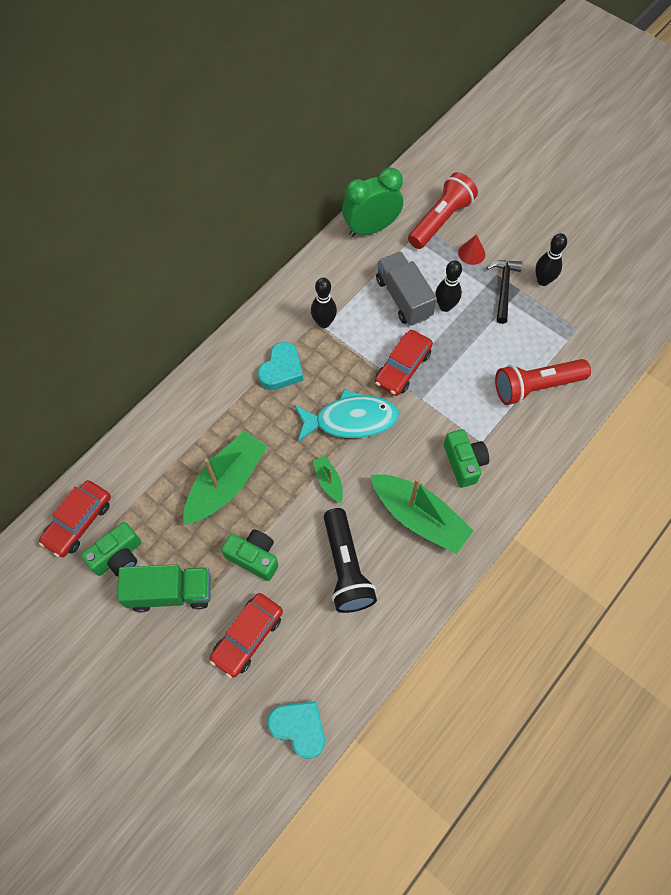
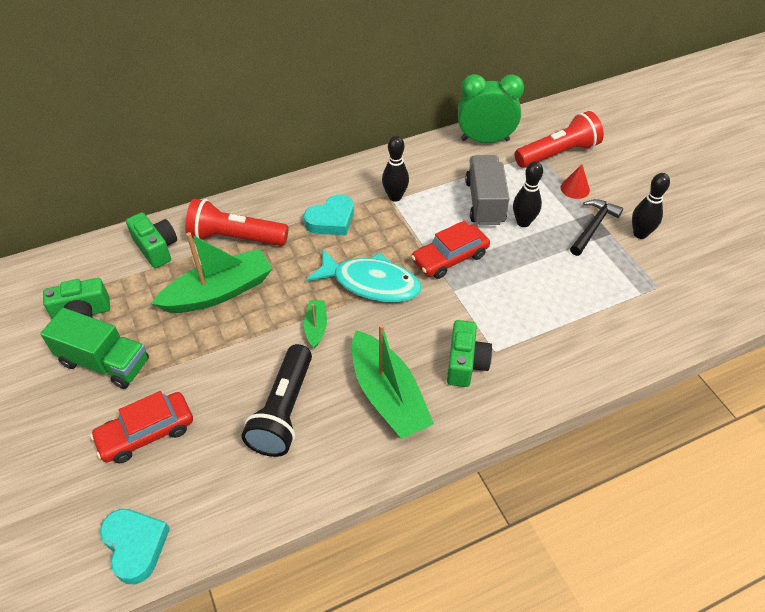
camera: 25 degrees right, 15 degrees down
(78, 522) = (70, 273): red car -> none
(254, 557) = (201, 364): green camera -> green camera (156, 248)
(535, 386) = (583, 323): red flashlight -> red flashlight (235, 238)

